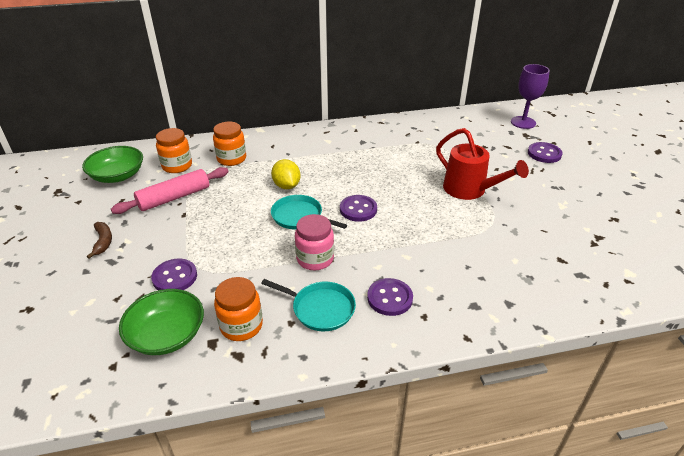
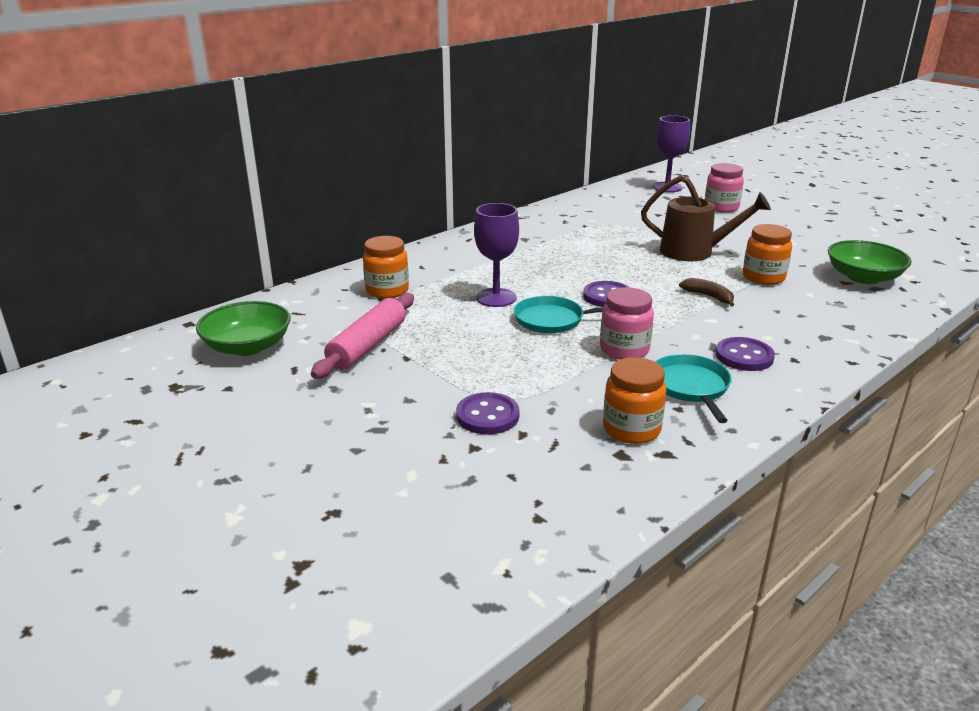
camera: 30 degrees left, 10 degrees down
(103, 242) = (335, 415): brown banana -> brown banana (709, 296)
(167, 335) = (560, 467): green bowl -> green bowl (863, 277)
(177, 166) = (322, 315): orange jar -> orange jar (763, 277)
(286, 186) = (496, 298): yellow lemon -> purple goblet
(320, 308) = (691, 387): turquoise pan -> turquoise pan turned 90 degrees counterclockwise
(470, 190) = (695, 252): red watering can -> brown watering can
(544, 154) = (721, 207): purple button -> pink jar

